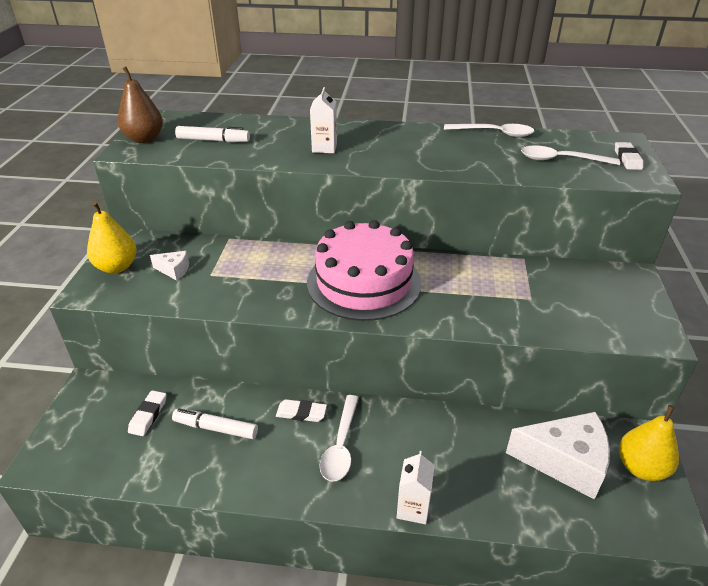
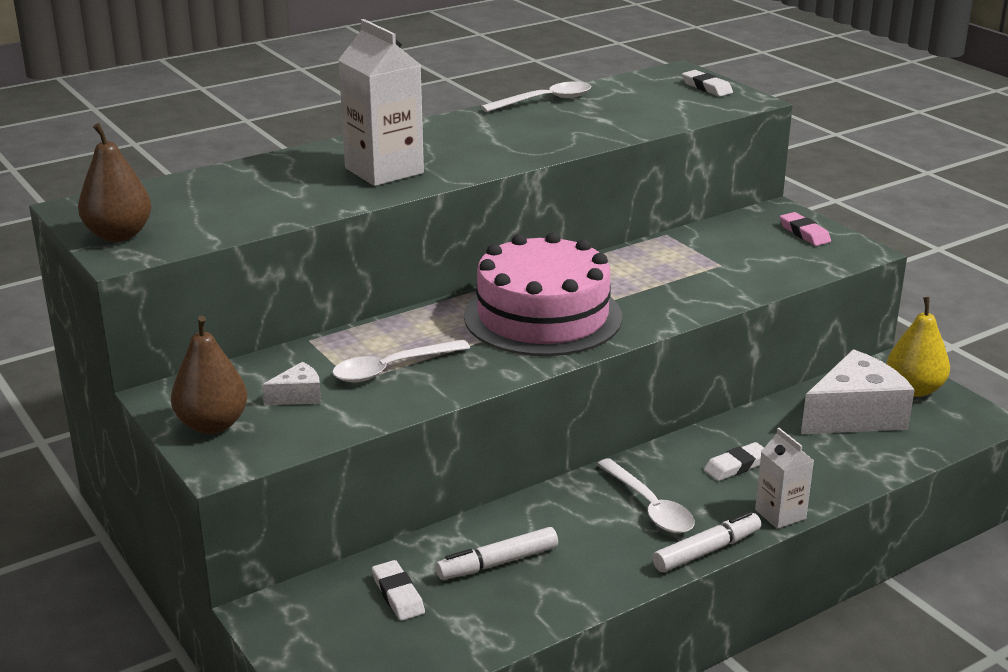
camera: 40 degrees left, 10 degrees down
(117, 267) = (212, 425): yellow pear -> brown pear
(213, 140) = (224, 207): white marker -> white marker (706, 551)
(301, 413) = (570, 503): white eraser -> white eraser (736, 466)
(324, 148) = (384, 170): white carton -> white carton, size x1.75
(560, 160) = (650, 106): white spoon -> white spoon (391, 369)
(630, 301) = (804, 233): none -> pink eraser

